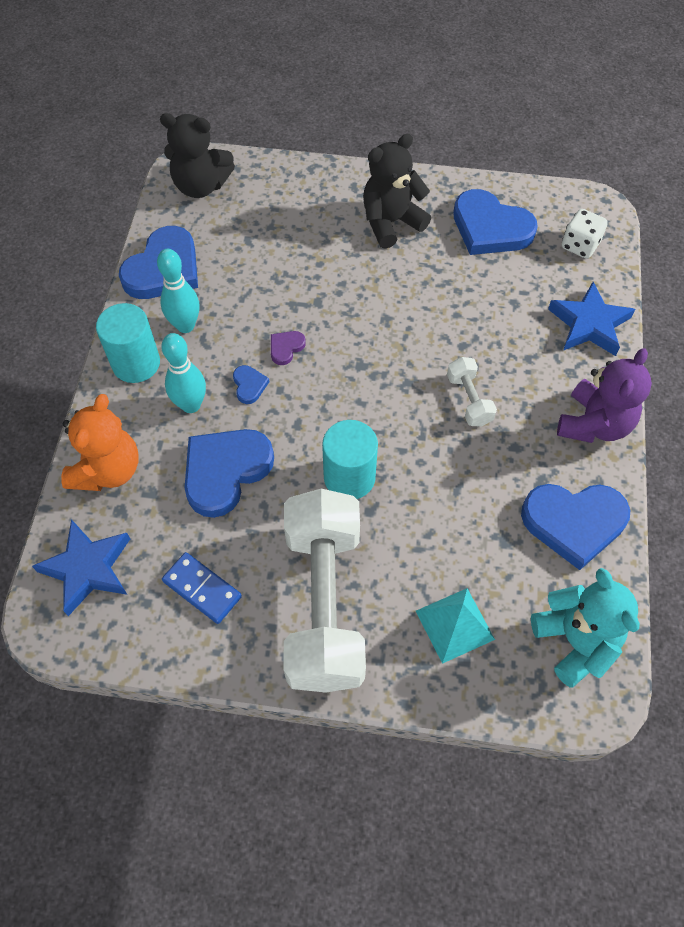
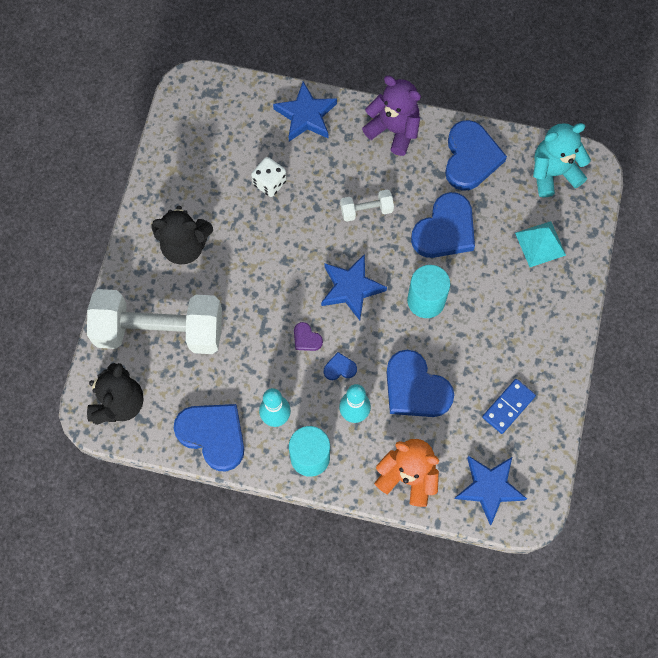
camera: 85 degrees left, 10 degrees up
(324, 603) = (522, 325): white dumbbell -> white dumbbell (159, 331)
(357, 390) = (351, 288): none -> blue star
(391, 222) = (184, 246): black teddy bear -> black teddy bear turned 60 degrees counterclockwise
(490, 228) = (201, 170): blue heart -> blue heart (445, 230)
(580, 245) = (228, 107): white dice -> white dice (269, 183)

